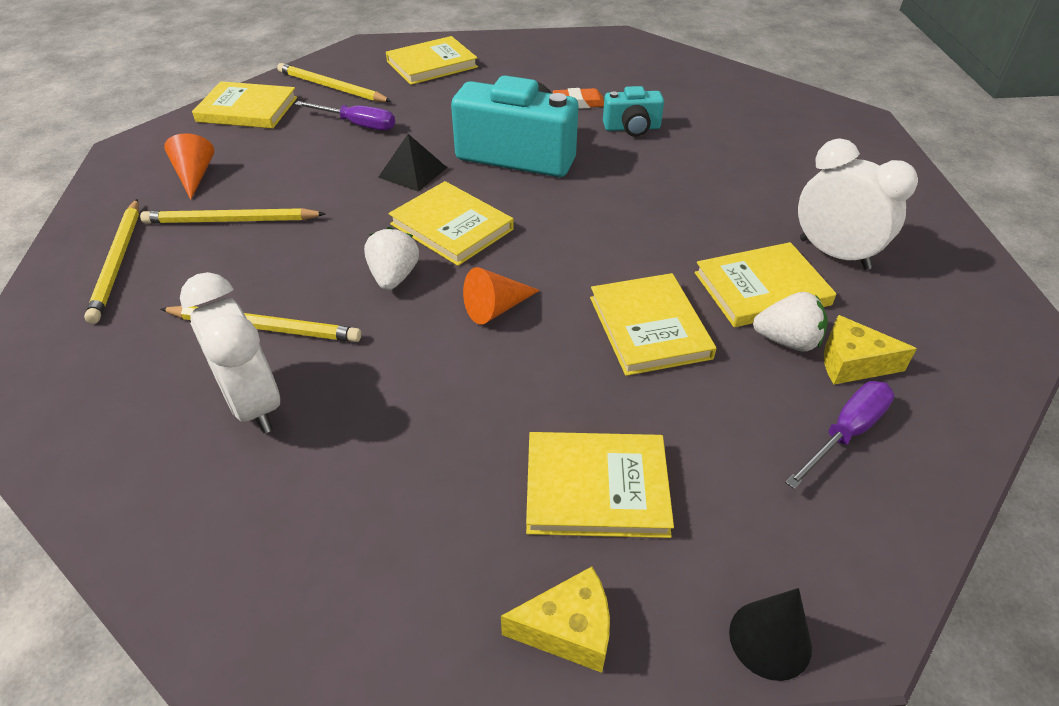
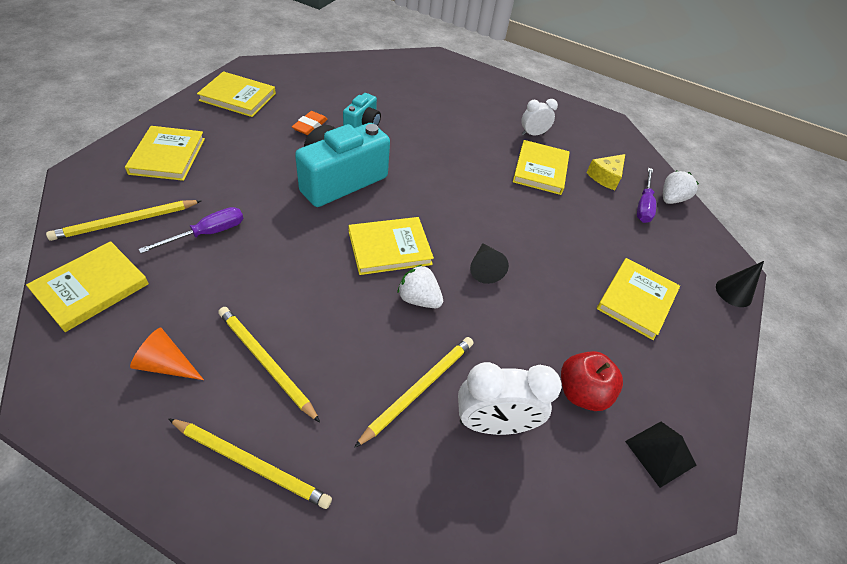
camera: 65 degrees left, 5 degrees up
(231, 221) = (266, 362): yellow pencil -> yellow pencil turned 105 degrees clockwise
(358, 474) = (581, 392): none -> red apple
(413, 172) = (307, 235): black pyramid -> black pyramid (660, 453)
(496, 308) = (484, 268): orange cone -> black cone
(568, 629) = (709, 353): yellow cheese -> none
(649, 327) = (541, 221): yellow book -> yellow book (238, 97)
(787, 341) = (580, 185): white strawberry -> white strawberry (671, 199)
(834, 254) = (533, 134): white clock -> white clock, size x0.60
(846, 433) = (643, 205): purple screwdriver -> purple screwdriver turned 150 degrees counterclockwise

